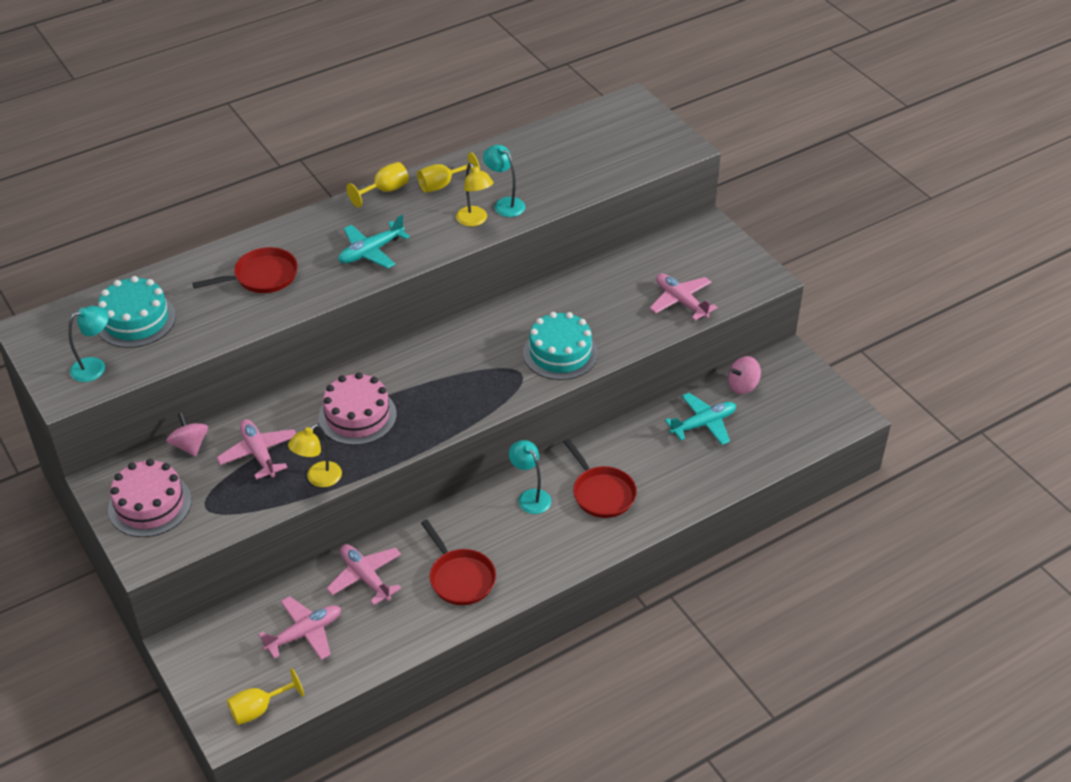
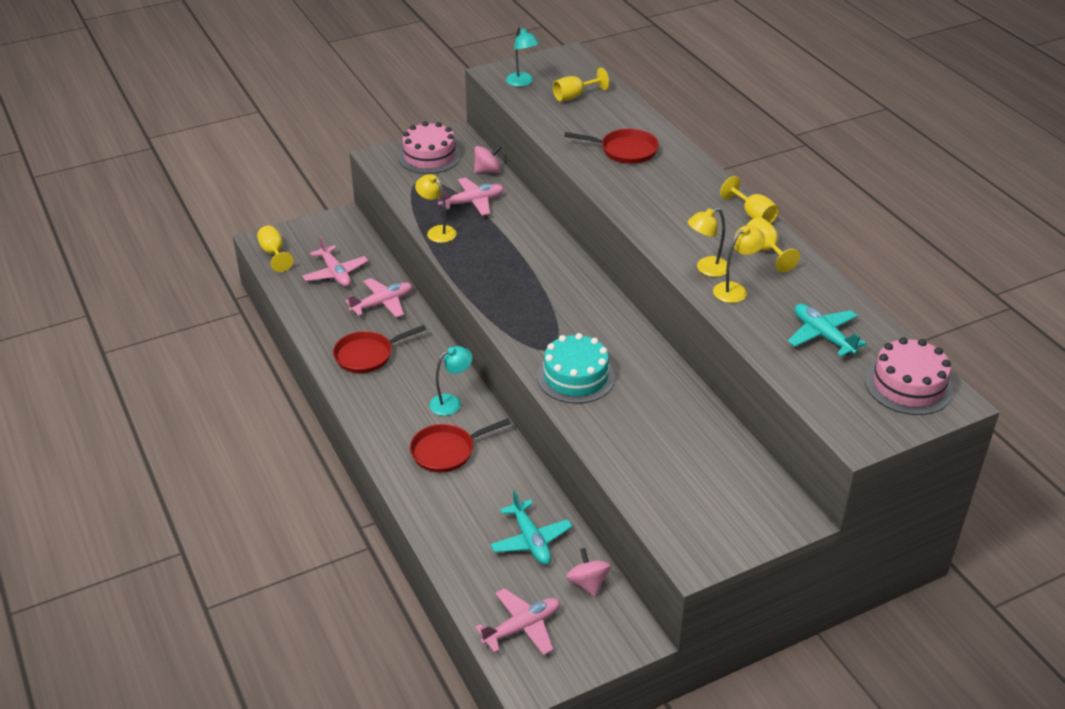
camera: 95 degrees right, 5 degrees down
(136, 320) = (574, 96): turquoise cake -> yellow goblet
(262, 276) = (624, 150): red pan -> red pan turned 60 degrees counterclockwise
(357, 416) = (507, 251): pink cake -> pink cake (908, 385)
(371, 251) = (658, 206): turquoise plane -> turquoise plane (823, 336)
(505, 204) = (735, 289): turquoise lamp -> yellow lamp
(681, 301) = (653, 476): pink plane -> pink plane (522, 627)

